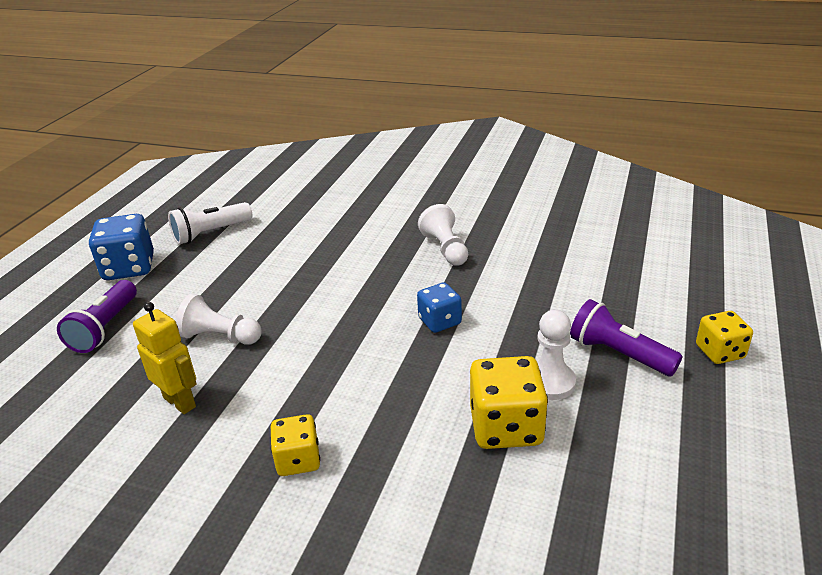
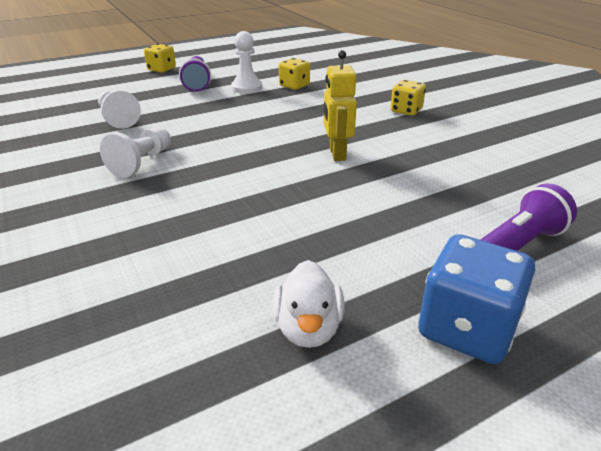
camera: 140 degrees left, 0 degrees up
(180, 402) = (462, 157): yellow robot -> yellow robot (337, 154)
(211, 233) = (308, 328): white flashlight -> white duck
(220, 337) = (403, 184): white pawn -> white pawn (118, 119)
(439, 321) = (243, 126): blue dice -> none
(506, 427) = (294, 86): yellow dice -> yellow dice, size x0.62

